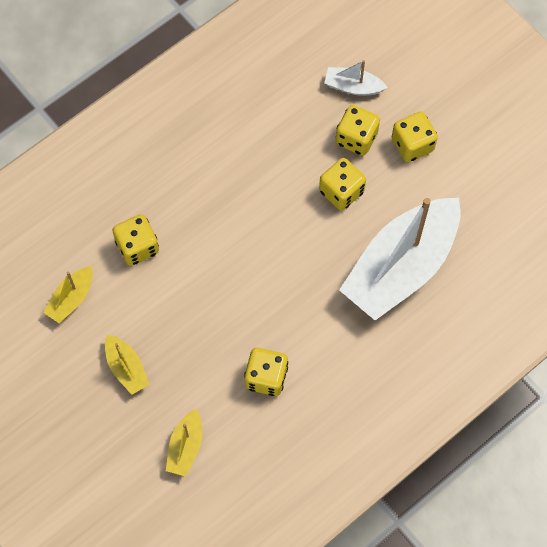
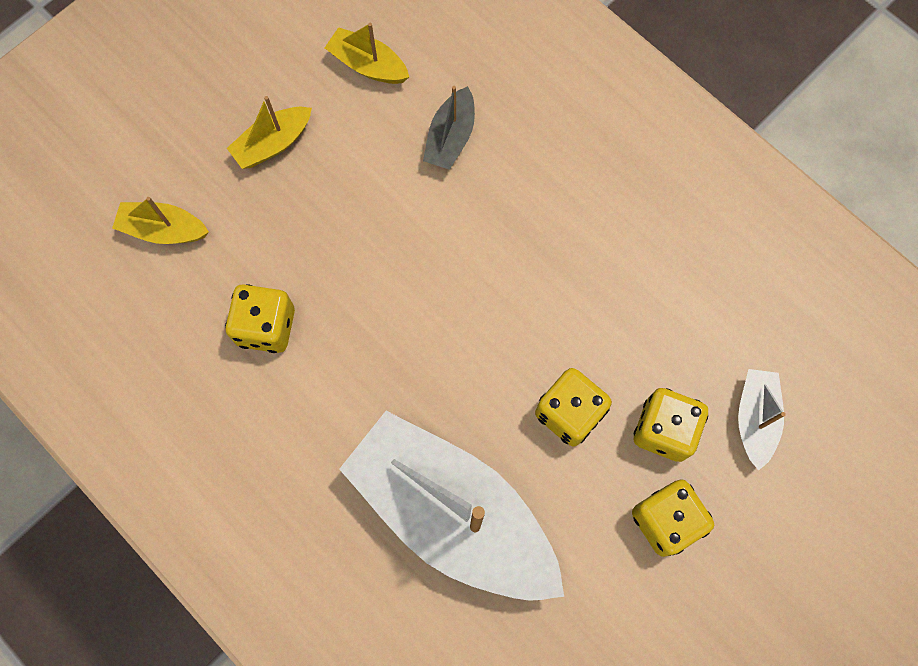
camera: 85 degrees right, 5 degrees up
(137, 247) = (450, 137): yellow dice -> grey boat

